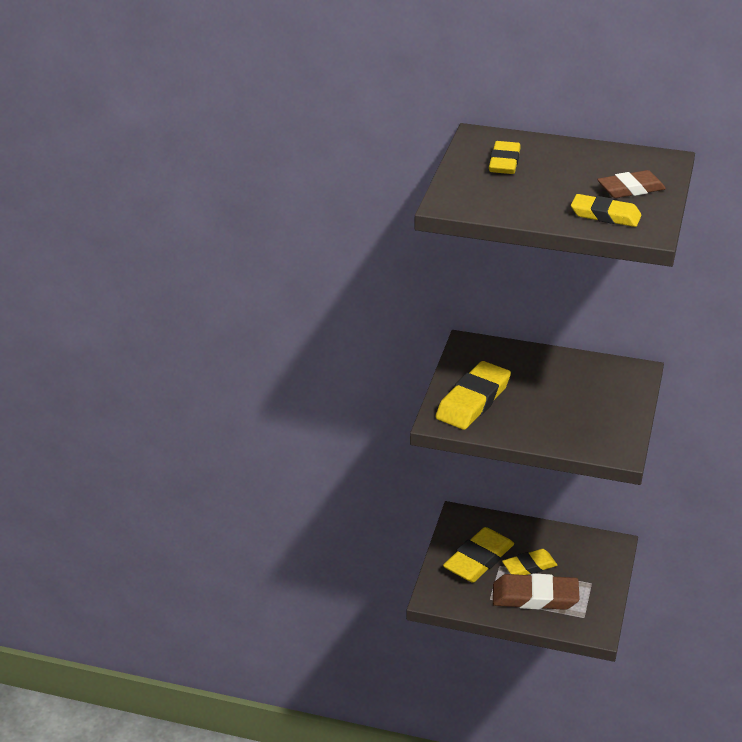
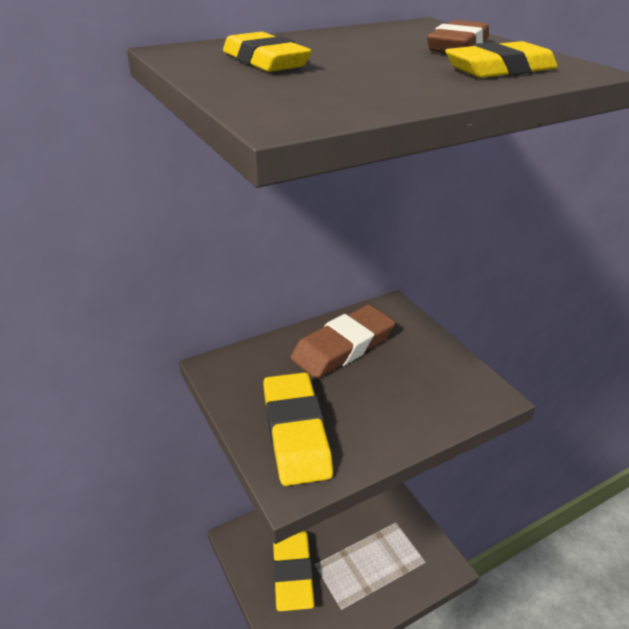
camera: 45 degrees left, 0 degrees up
(529, 566) = (338, 545): yellow eraser -> none
(535, 597) = (372, 573): brown eraser -> brown eraser (343, 347)

